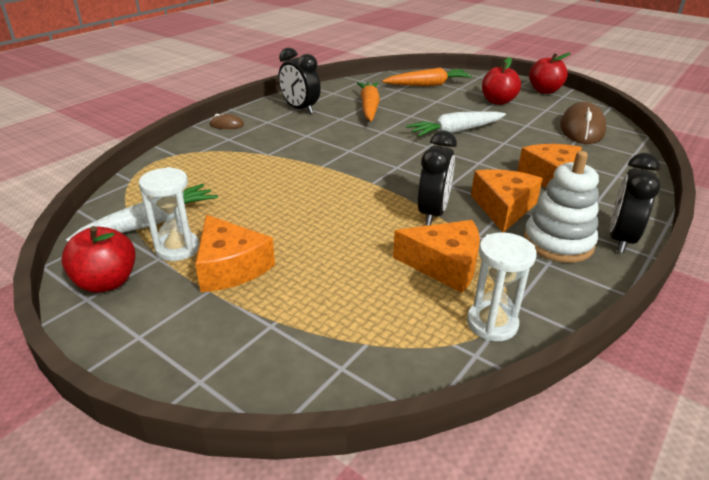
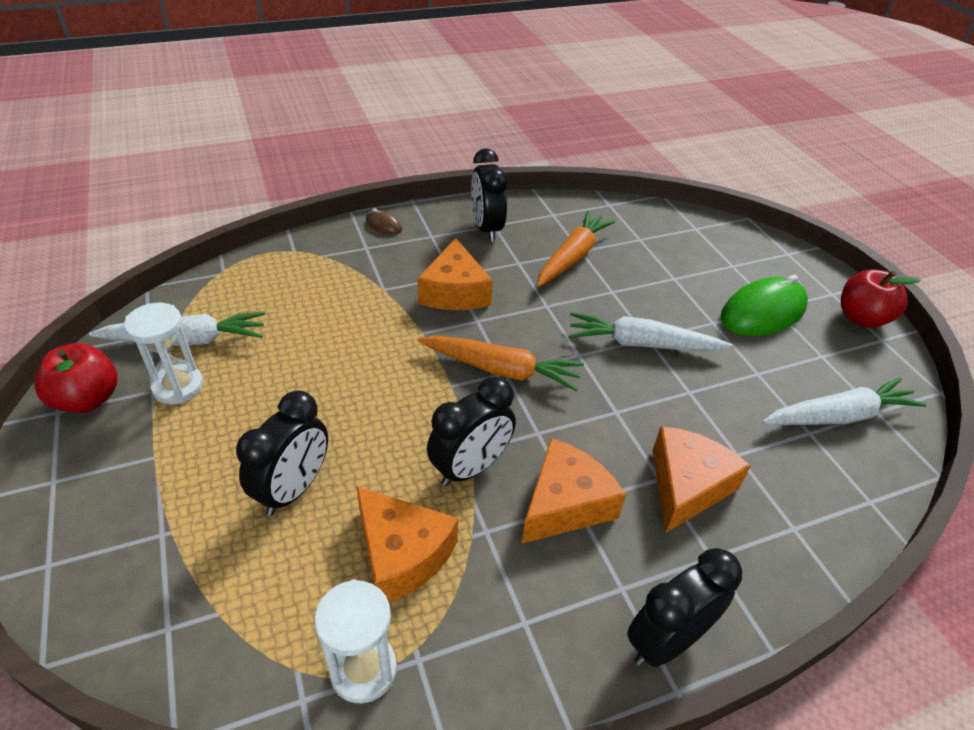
camera: 30 degrees right, 10 degrees up
(230, 267) = (198, 436): orange cheese -> orange cheese (455, 292)
(336, 265) = (294, 489): none -> black clock
(428, 85) = (692, 244): orange carrot -> orange carrot (501, 370)
(498, 101) = (763, 312): red apple -> green mouse
(558, 242) = (574, 597): white stacking toy -> none
(582, 129) = (838, 416): brown mouse -> white carrot

